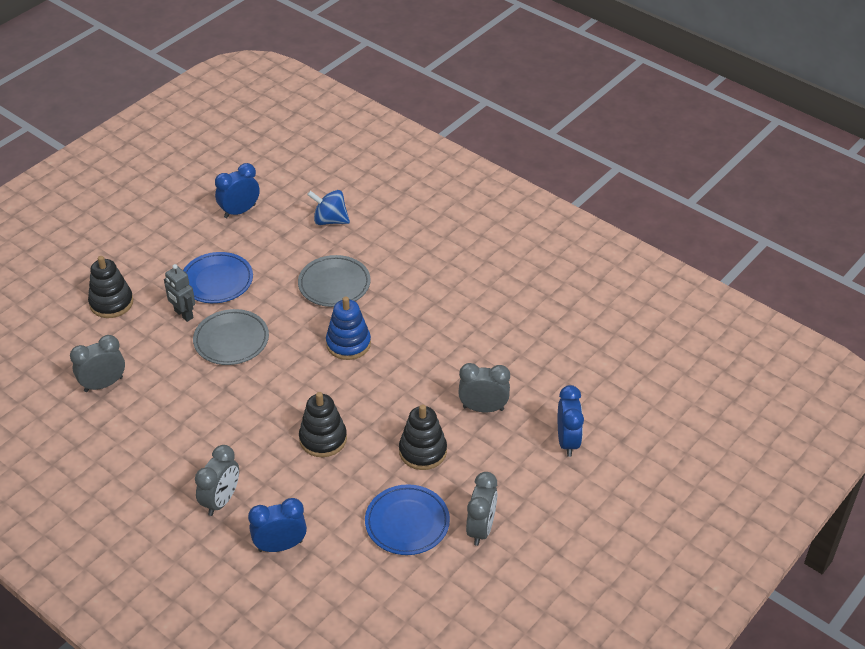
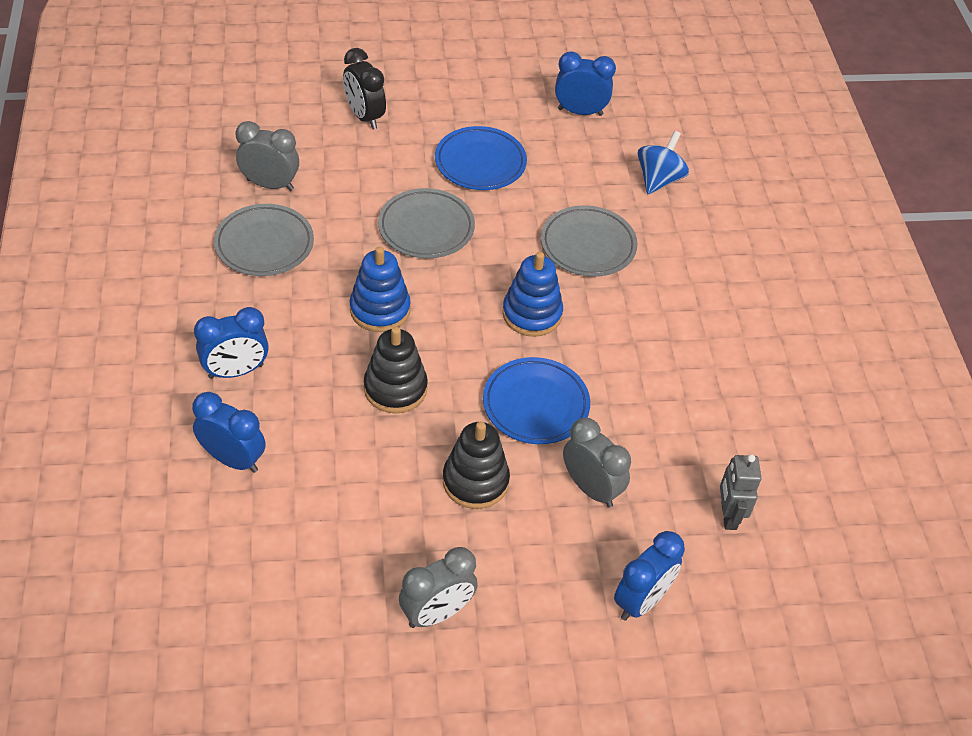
camera: 40 degrees right, 5 degrees up
(111, 303) = (364, 117): black stacking toy -> black clock
(145, 420) = (264, 244): none -> grey plate
(183, 314) = (413, 172): grey robot -> grey robot (728, 516)
(221, 500) = (236, 371): grey clock -> blue clock
(261, 404) = (380, 309): none -> blue stacking toy
(330, 220) = (659, 180): blue spinning top -> blue spinning top turned 60 degrees clockwise
(407, 523) = (372, 541): blue plate -> blue plate (535, 405)

